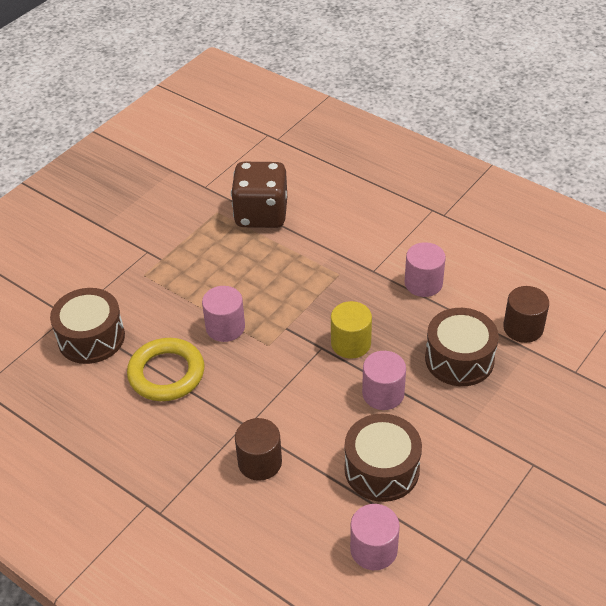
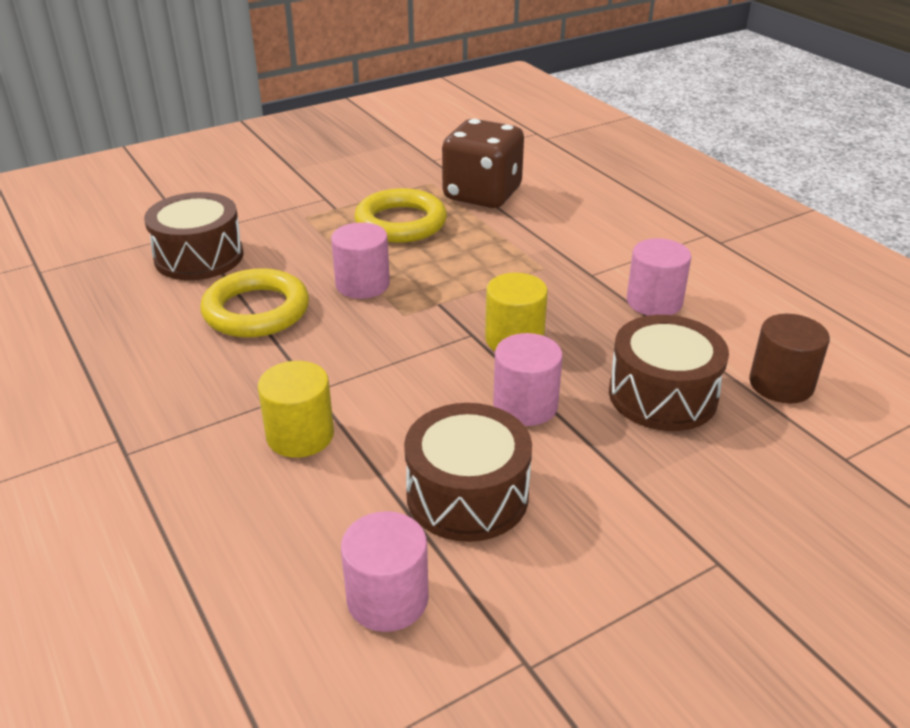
camera: 20 degrees right, 10 degrees down
(218, 260) = (401, 223): none -> yellow ring
(260, 462) = (300, 435): brown cylinder -> yellow cylinder

